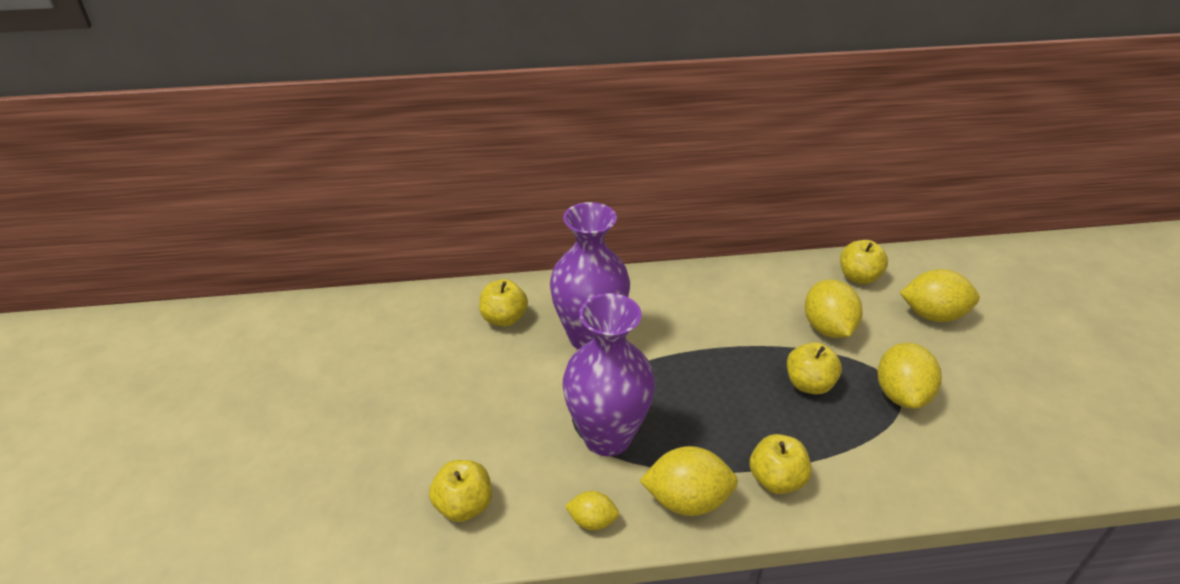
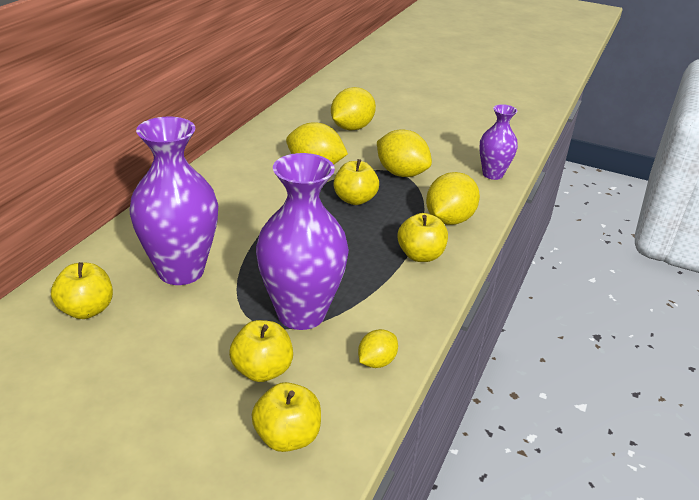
camera: 60 degrees left, 5 degrees down
(687, 500) = (401, 303): yellow lemon -> yellow lemon (449, 220)
(858, 277) = (286, 131): yellow apple -> yellow apple (262, 370)
(1010, 473) = (492, 174): none -> purple vase

